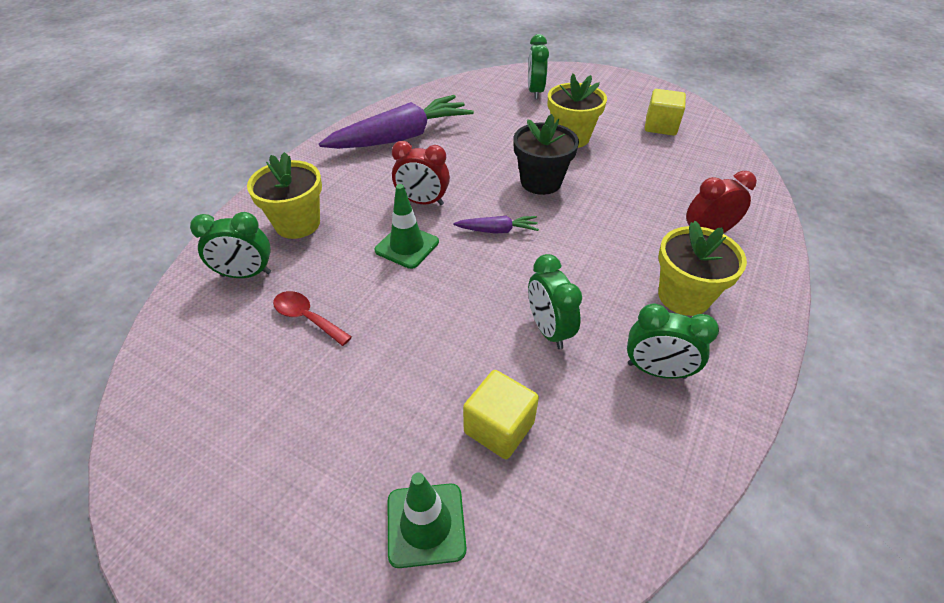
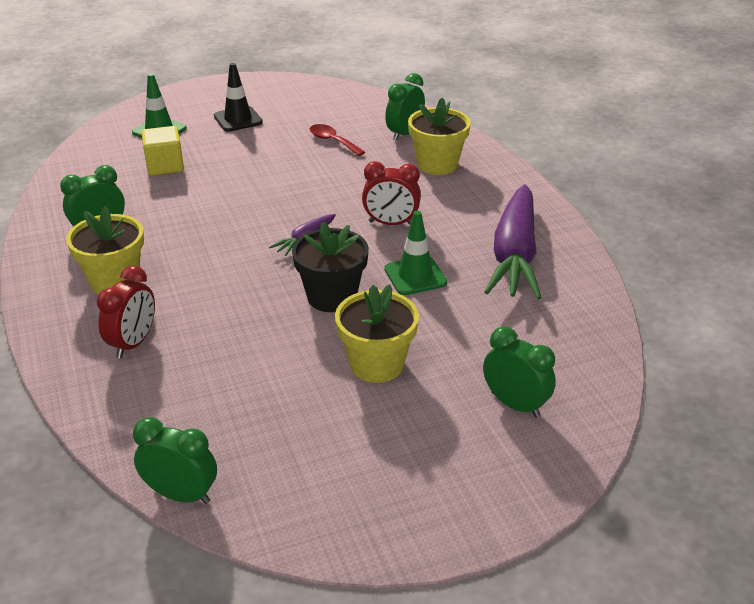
camera: 130 degrees right, 10 degrees down
(307, 318) = (333, 141): red spoon -> red spoon turned 120 degrees counterclockwise
(318, 452) = (238, 119): none -> black traffic cone
(407, 246) = (346, 195): green traffic cone -> green traffic cone (415, 276)
(422, 202) = (391, 223): red clock -> red clock turned 135 degrees counterclockwise
(548, 330) = (189, 211): green clock -> green clock (181, 494)
(660, 126) = (304, 458): yellow cube -> none

